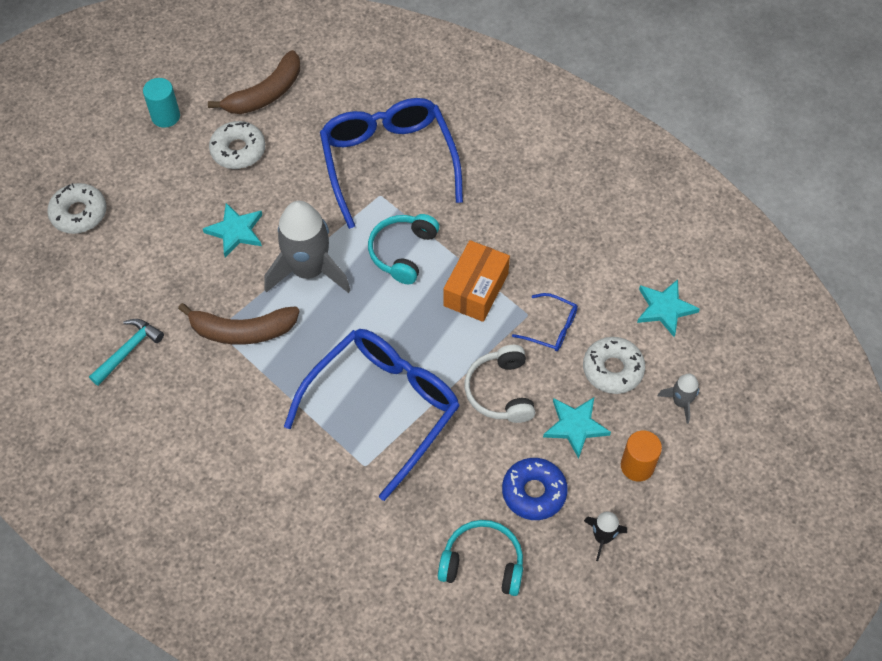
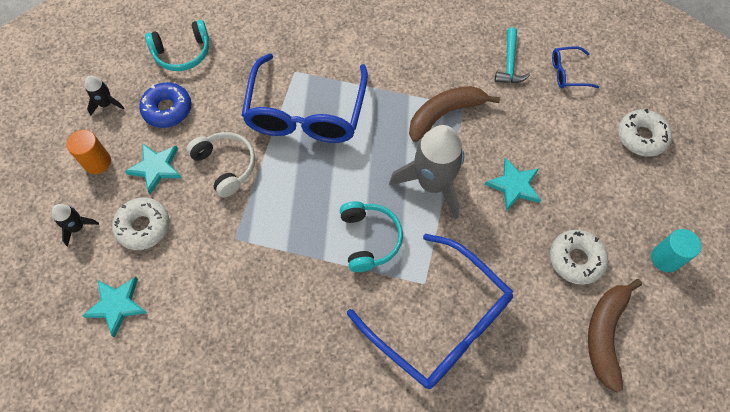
camera: 150 degrees right, 5 degrees up
(476, 289) = (289, 237): orange box -> none
(551, 328) = (209, 236): blue glasses -> blue glasses (567, 73)
(680, 402) = (77, 227): grey rocket -> black rocket

